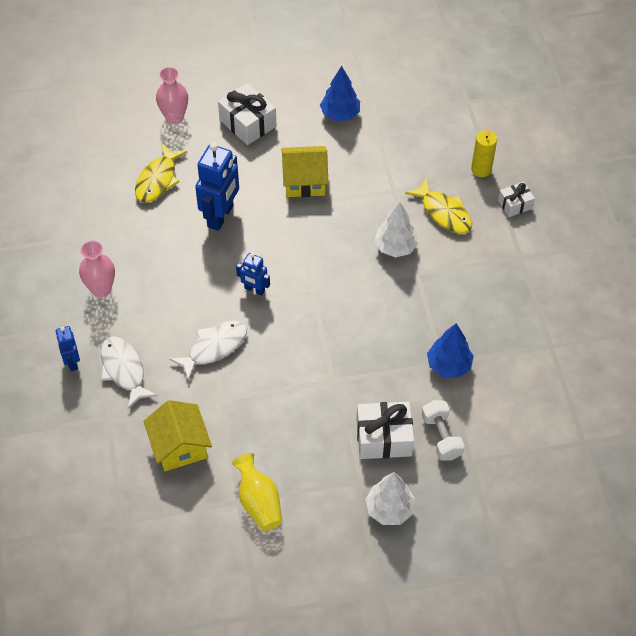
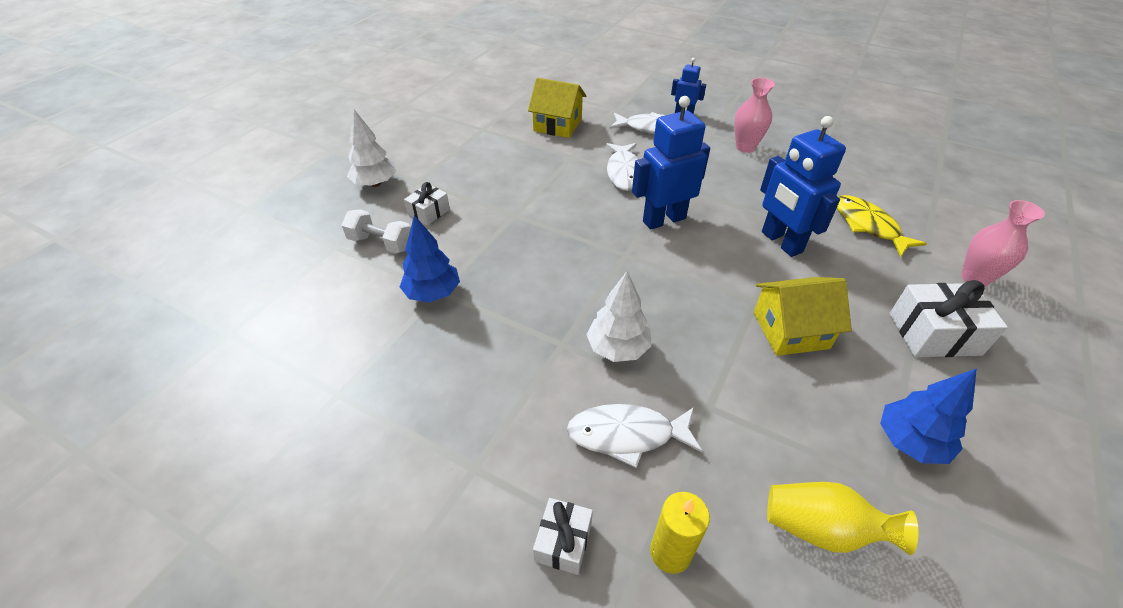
camera: 130 degrees right, 10 degrees down
(254, 290) = (663, 220): blue robot -> blue robot, size x1.86
(259, 502) = (470, 135): yellow vase -> yellow vase (822, 529)
(304, 181) = (790, 330): yellow house -> yellow house turned 45 degrees clockwise
(384, 438) = (429, 212): white gift -> white gift, size x0.59
(444, 213) = (627, 435): yellow fish -> white fish

